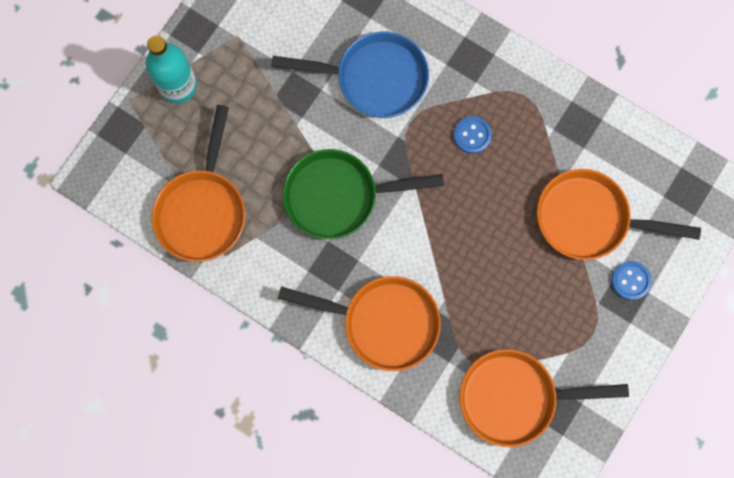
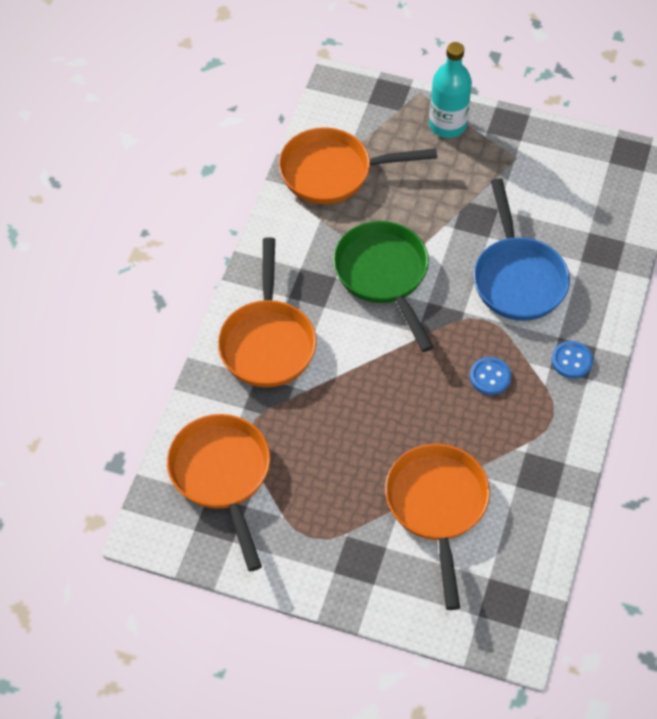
camera: 75 degrees right, 20 degrees down
(630, 280) = (381, 562): blue button -> blue button (571, 361)

